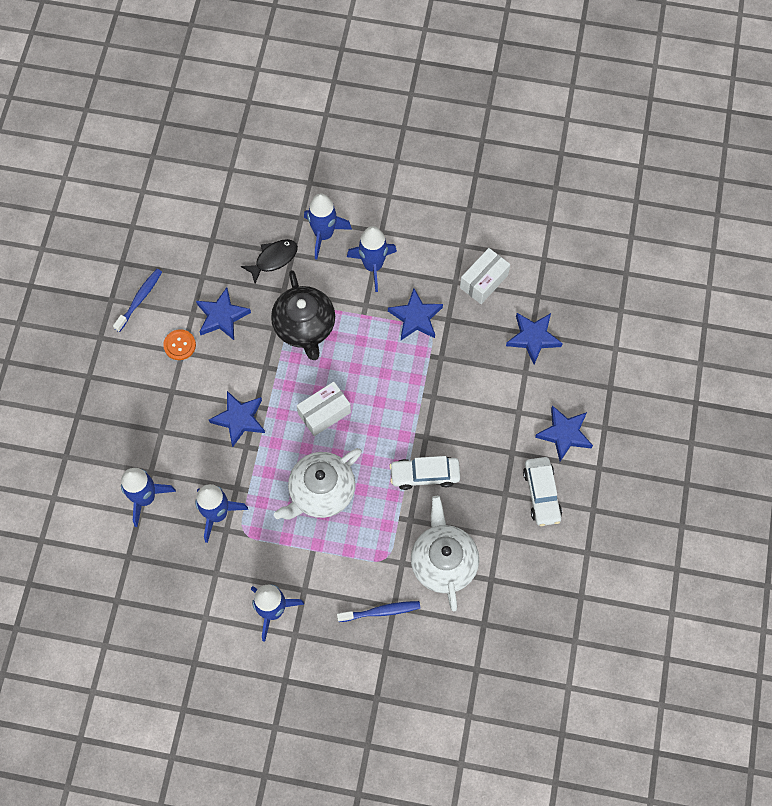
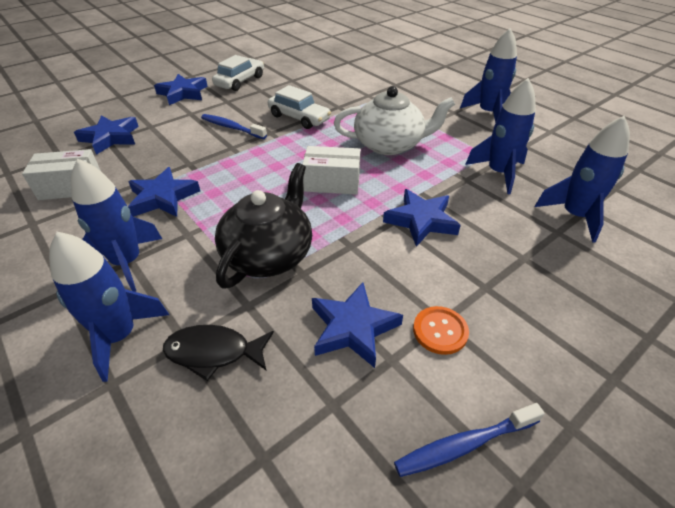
camera: 140 degrees left, 25 degrees down
(381, 611) = (406, 86): blue toothbrush -> blue toothbrush (231, 128)
(443, 561) = (340, 85): white teapot -> none

